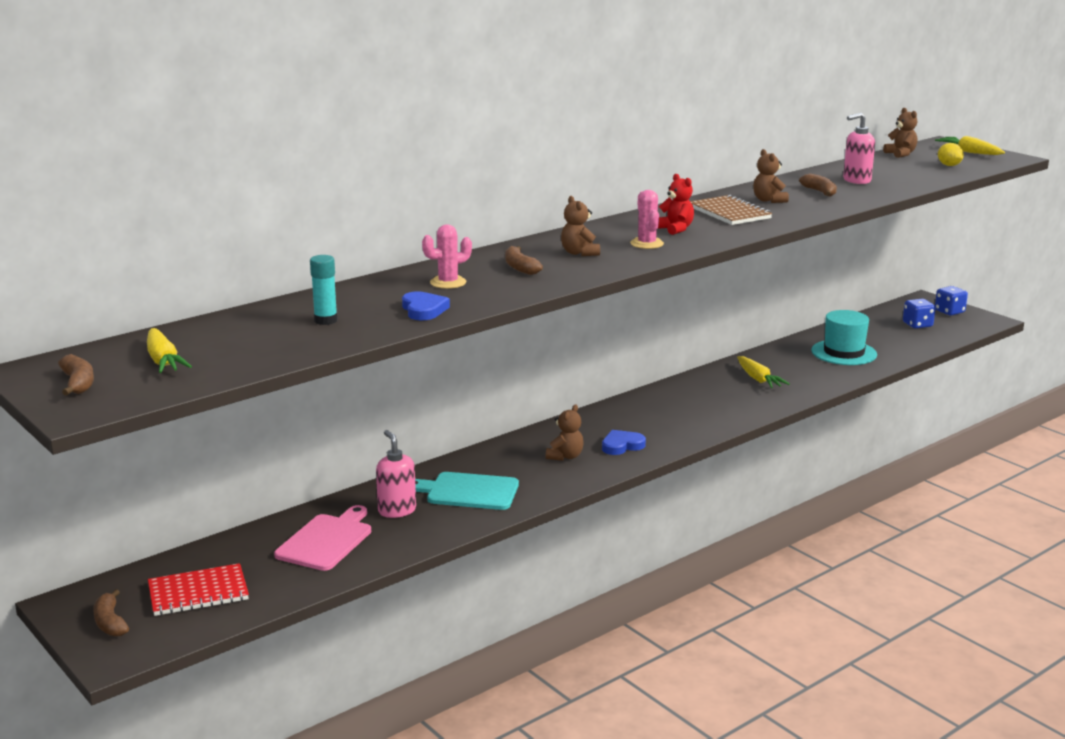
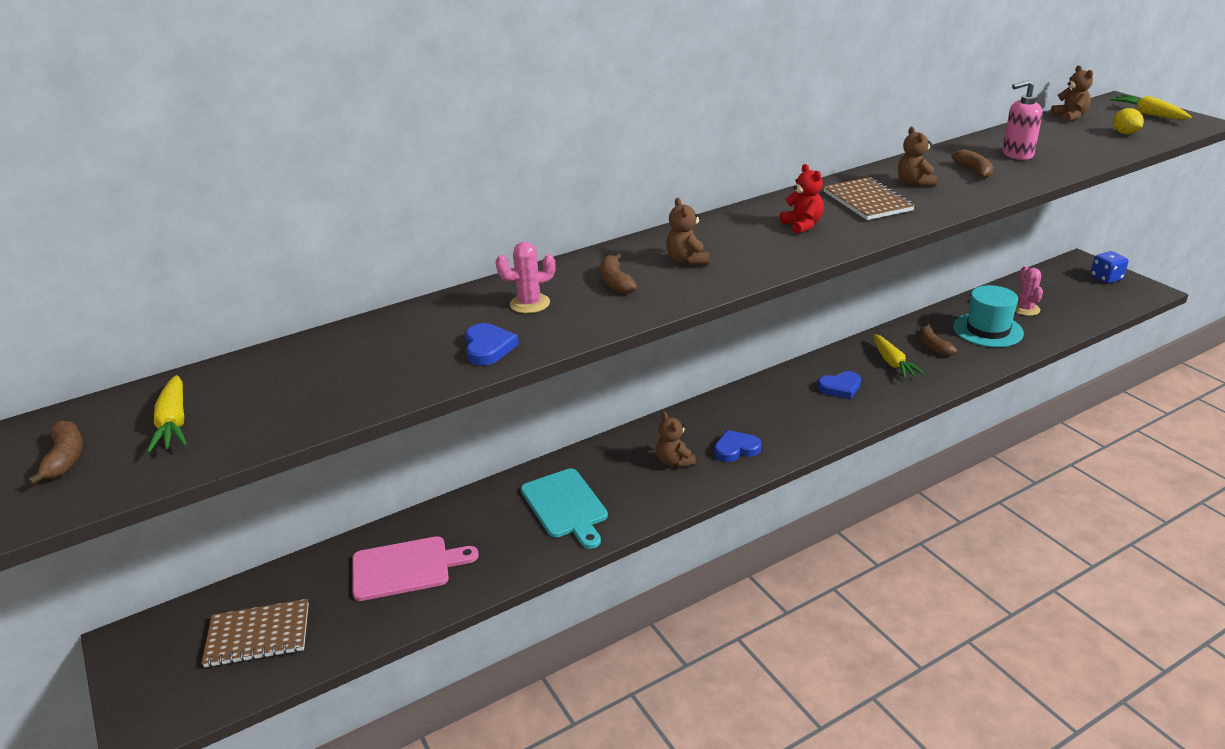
camera: 10 degrees right, 10 degrees up
(110, 622) = (159, 673): brown banana -> brown banana (933, 346)
(198, 592) = (258, 635): red notebook -> brown notebook
(325, 320) = (376, 361): turquoise glue stick -> none
(326, 541) = (405, 568): pink cutting board -> pink cutting board turned 45 degrees clockwise
(397, 510) = (487, 529): pink soap dispenser -> none
(468, 491) = (565, 506): turquoise cutting board -> turquoise cutting board turned 135 degrees counterclockwise
(565, 456) = (674, 461): brown teddy bear -> brown teddy bear turned 120 degrees clockwise
(647, 244) = (765, 247): pink cactus -> pink cactus (1025, 309)
(712, 398) = (840, 387): none -> blue heart
(917, 325) = (1070, 295): blue dice -> none

